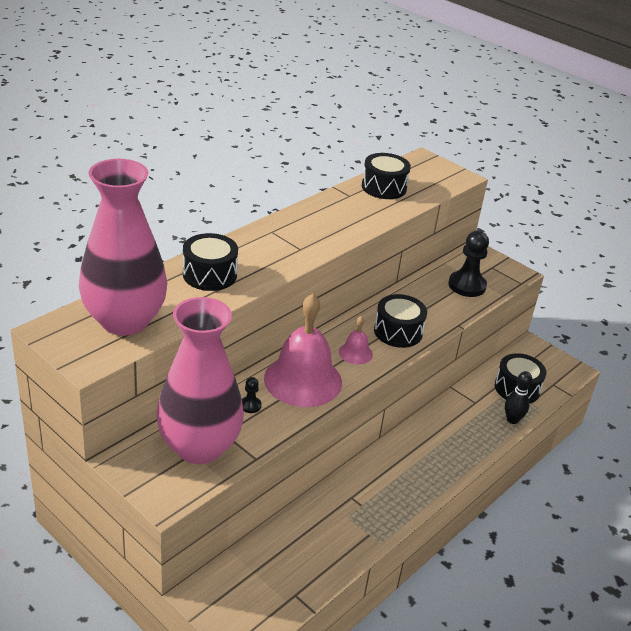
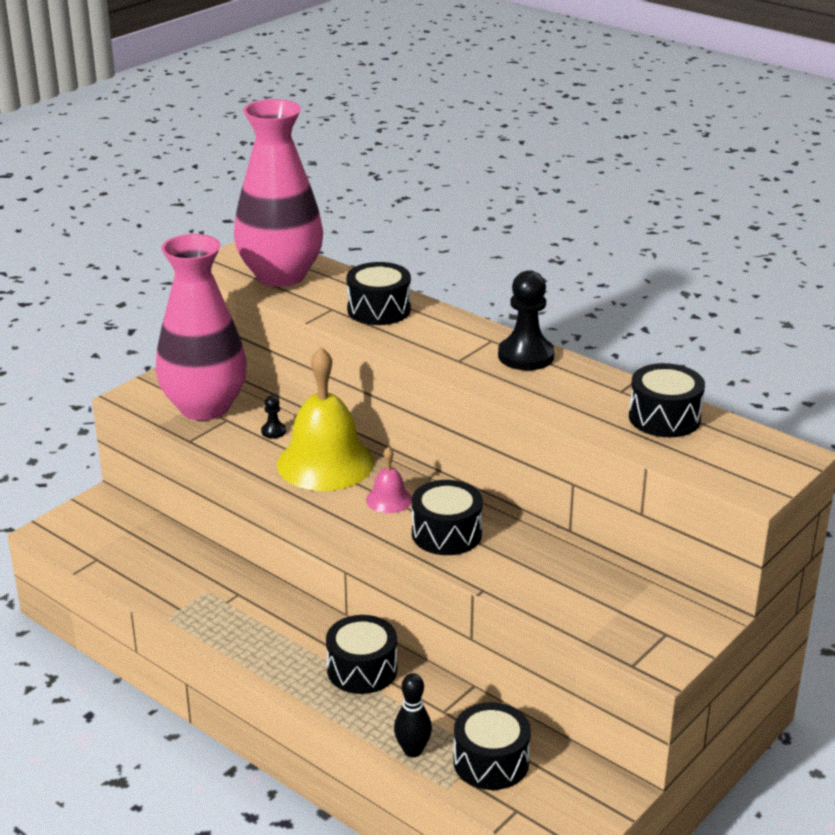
camera: 90 degrees right, 5 degrees down
(303, 380) = (325, 463): pink bell -> yellow bell
(438, 435) = (362, 669): none -> black drum
(467, 285) = (595, 602): black pawn -> black pawn (526, 356)

